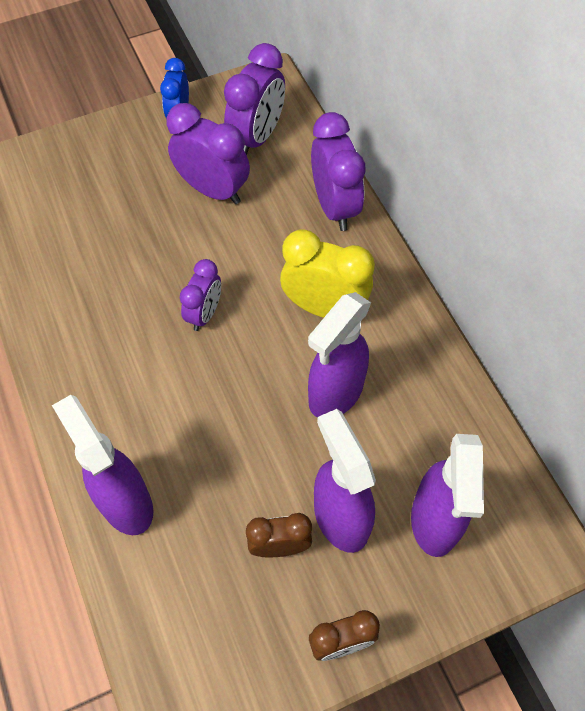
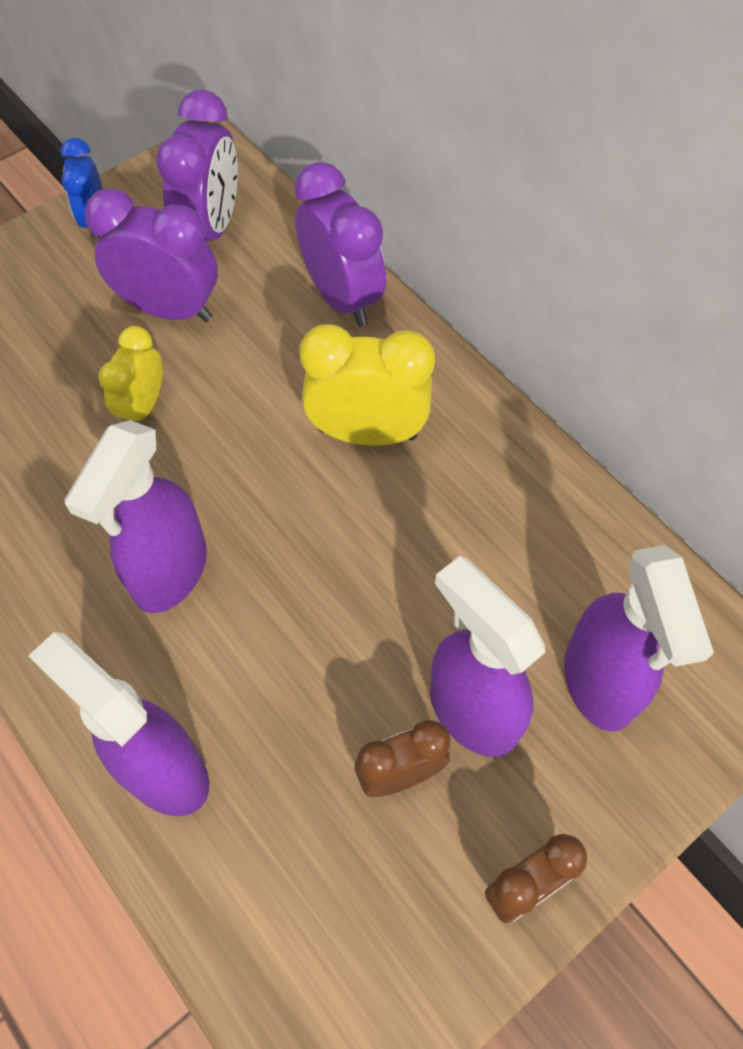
camera: 15 degrees left, 0 degrees up
(177, 254) = (143, 406): none -> yellow clock
(204, 314) = (204, 478): purple clock -> none
(335, 394) = (415, 544): purple spray bottle -> purple spray bottle (170, 573)

